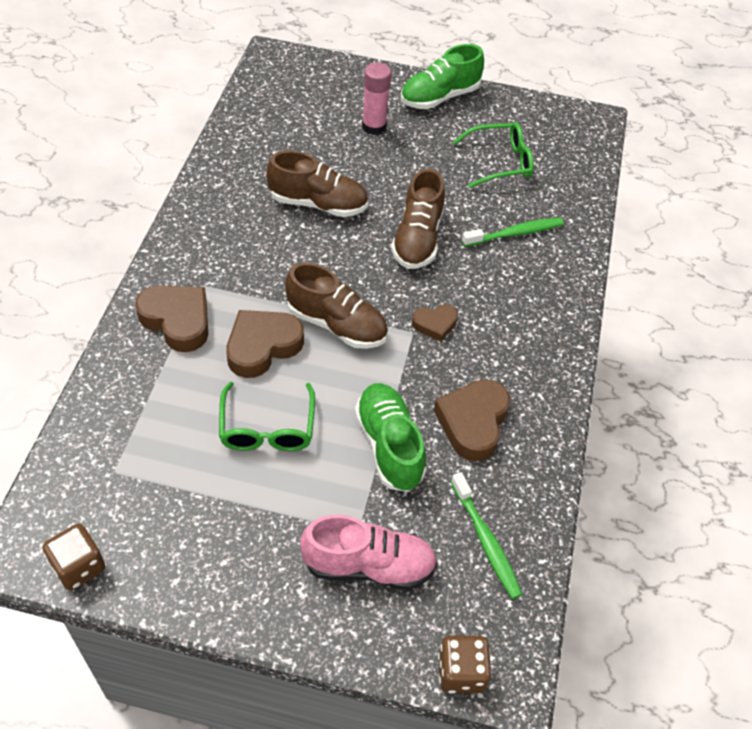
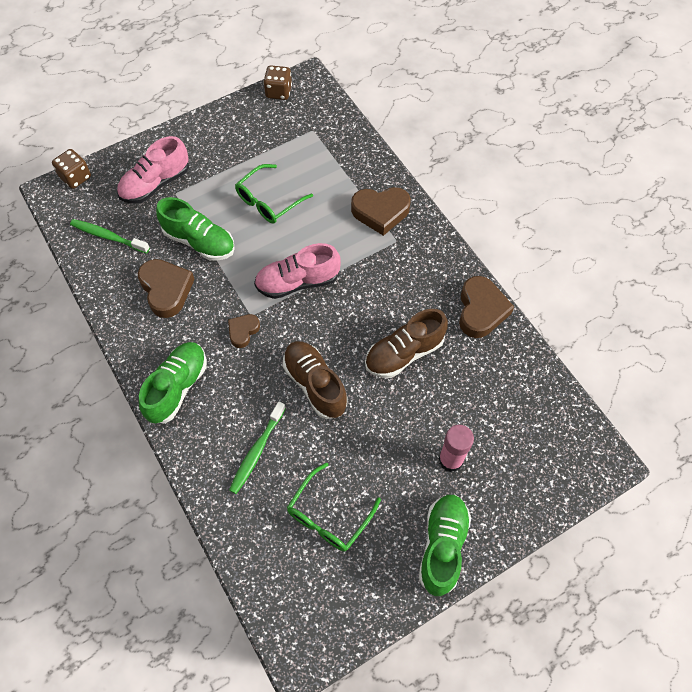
camera: 140 degrees right, 10 degrees up
(262, 346) = (321, 236): brown heart -> brown heart (481, 310)
(267, 428) = (269, 201): green glasses -> green glasses turned 90 degrees counterclockwise
(336, 324) = (297, 282): brown shoe -> pink shoe
(541, 326) = (177, 387): none -> green shoe

